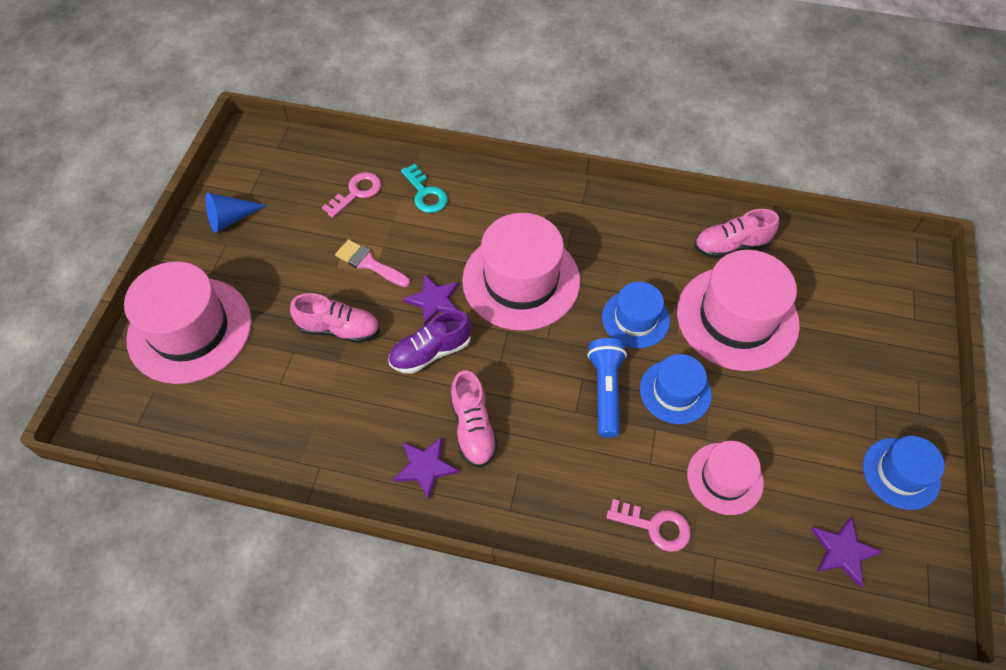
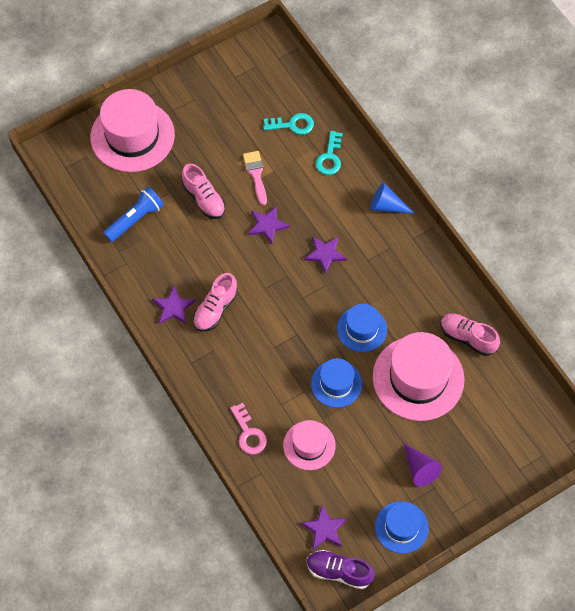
camera: 45 degrees right, 5 degrees up
(231, 219) = (211, 85): blue cone -> blue cone (387, 206)
(357, 192) = (292, 125): pink key -> turquoise key
(431, 352) = (236, 252): purple shoe -> purple shoe (339, 572)
(521, 280) = (325, 254): pink hat -> purple star
(605, 391) = (301, 351): blue flashlight -> blue flashlight (135, 219)
(843, 400) = (420, 469): none -> purple cone

